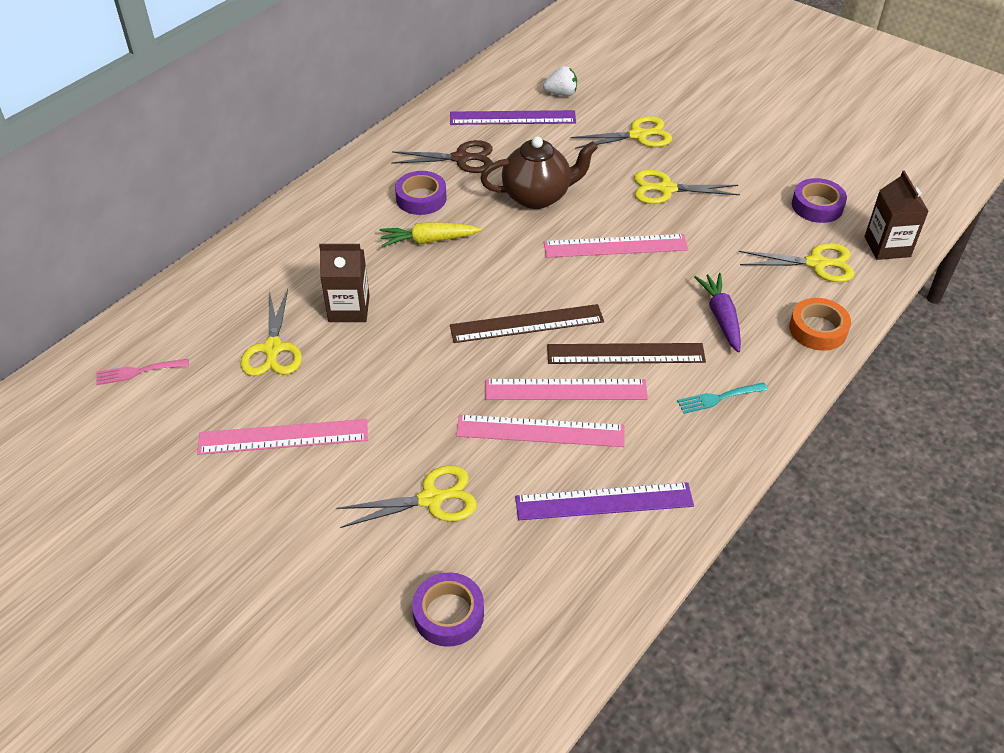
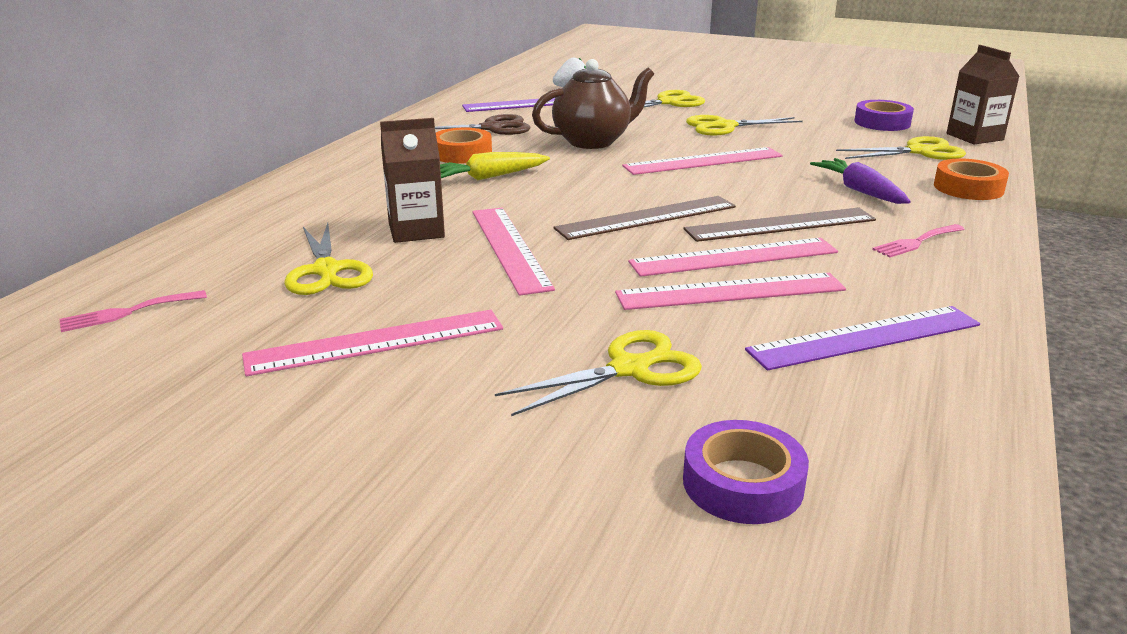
camera: 15 degrees left, 20 degrees down
(408, 345) = (510, 248): none -> pink ruler
(421, 198) = (462, 153): purple tape -> orange tape
(718, 398) = (916, 242): turquoise fork -> pink fork

